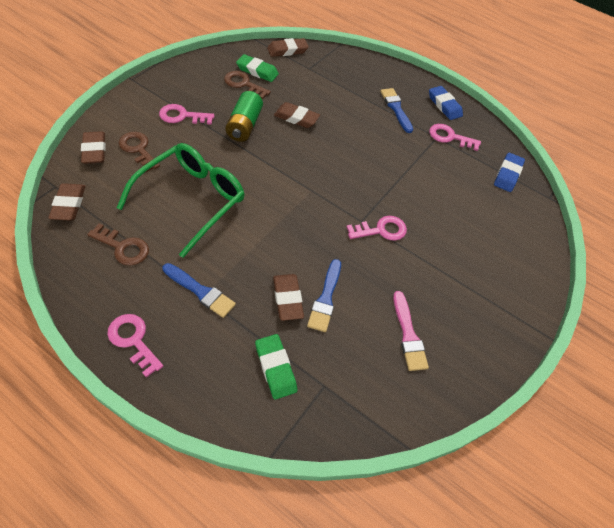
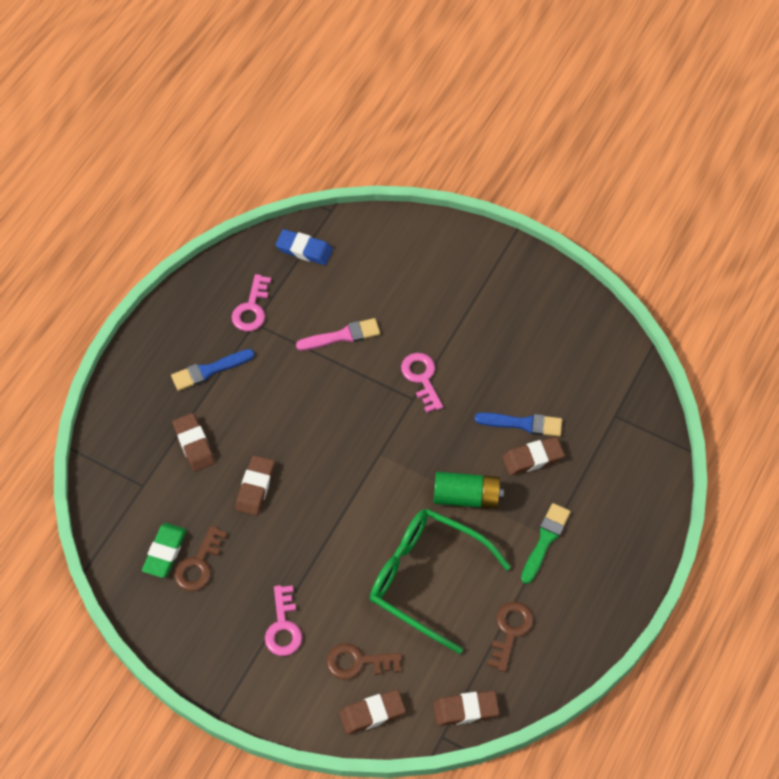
camera: 90 degrees left, 5 degrees up
(133, 340) = (614, 586): pink key -> none
(138, 149) = (358, 662): brown key -> brown key turned 45 degrees clockwise
(200, 291) = (545, 540): blue brush -> green brush
(244, 126) = (285, 547): green battery -> green battery (467, 497)
(275, 368) = (609, 458): green eraser -> none
(287, 50) = (105, 520): brown eraser -> brown eraser (194, 444)
(408, 334) = (544, 349): pink brush -> pink brush (342, 336)
(444, 105) = (190, 314): blue eraser -> none

